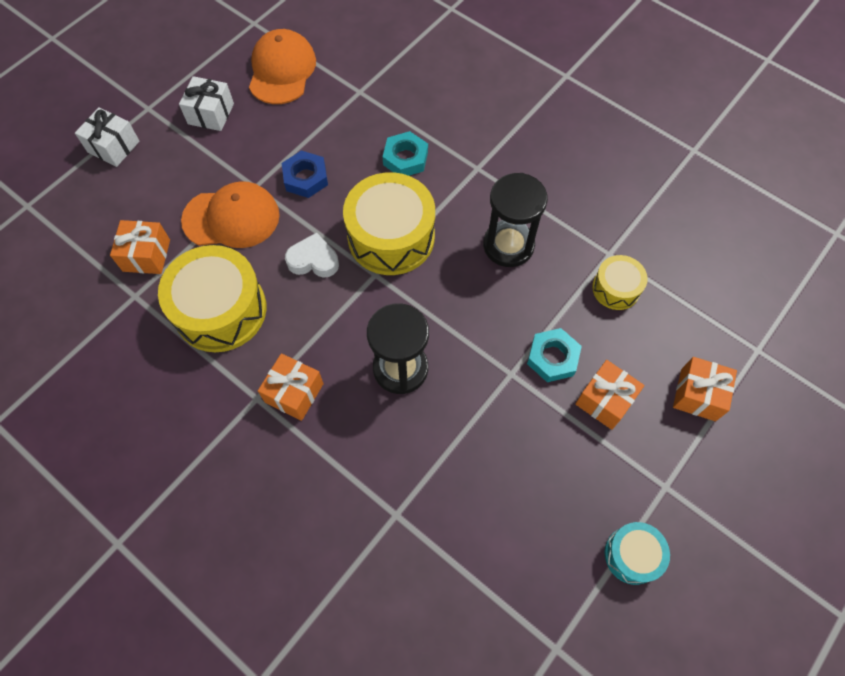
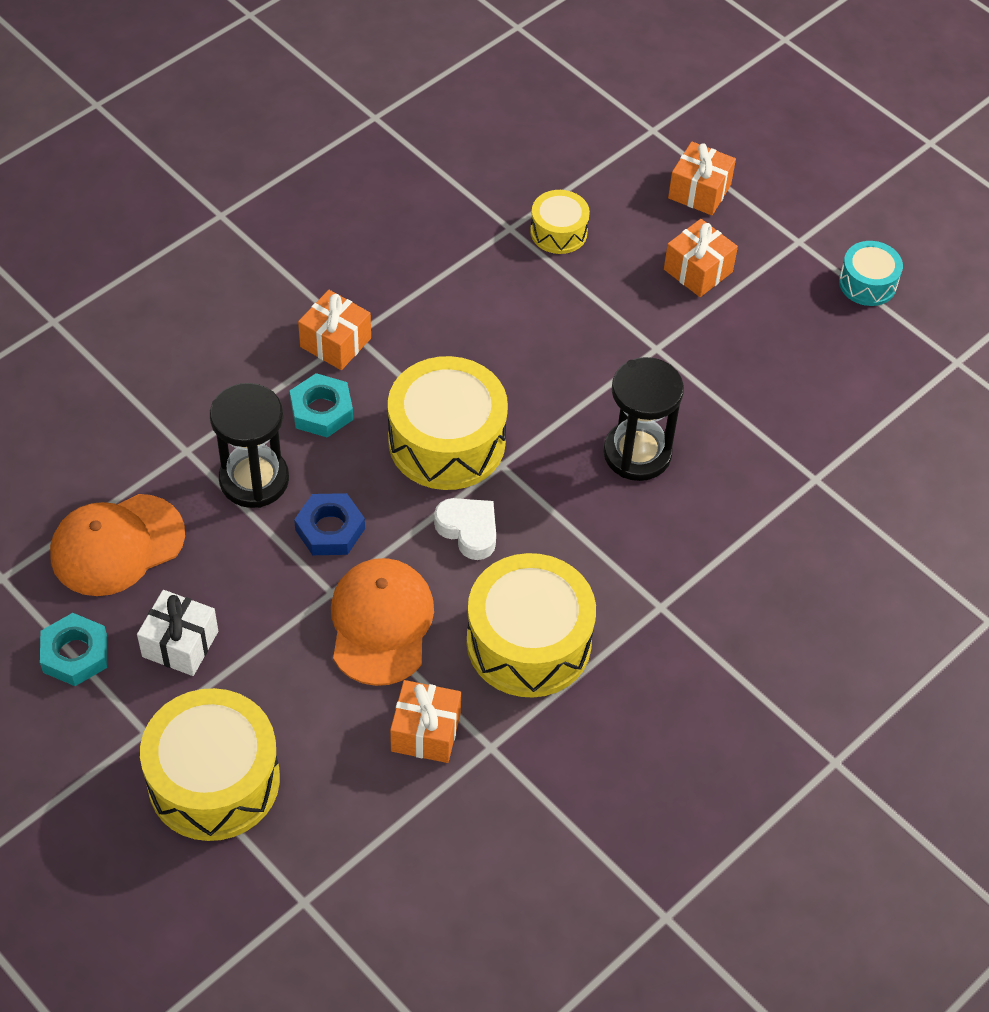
camera: 85 degrees left, 10 degrees down
(113, 147) = (214, 780): white gift -> yellow drum
(282, 70) = (117, 545): orange cap -> orange cap turned 45 degrees counterclockwise
(294, 393) = (657, 566): orange gift -> orange gift (335, 342)
(313, 260) = (468, 530): white heart -> white heart turned 120 degrees clockwise
(508, 245) = (481, 322): black hourglass -> black hourglass (254, 479)
(552, 357) = (640, 306): turquoise nut -> turquoise nut (75, 654)

